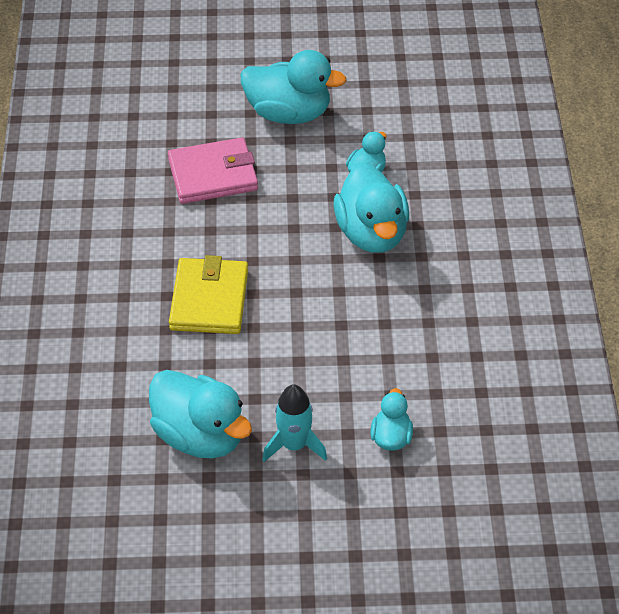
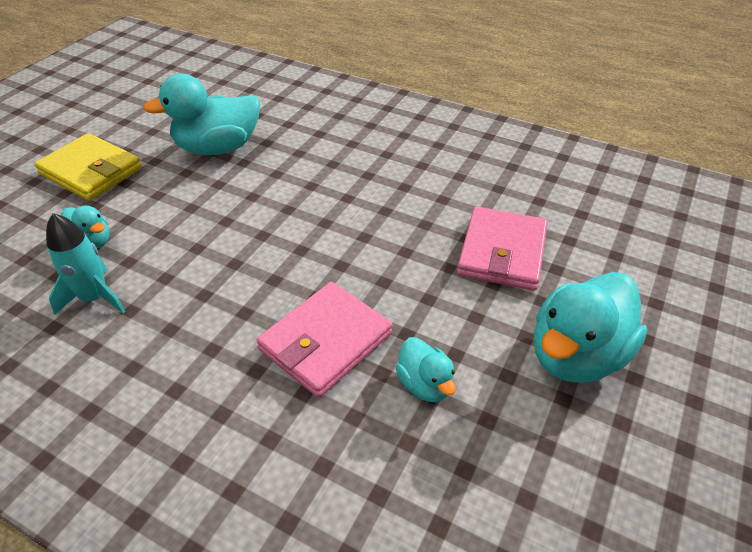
camera: 120 degrees right, 5 degrees down
(209, 300) = (341, 195): yellow wallet -> yellow wallet (91, 171)
(294, 445) = (154, 187): turquoise rocket -> turquoise rocket (95, 298)
(372, 233) = (326, 341): turquoise duck -> pink wallet

